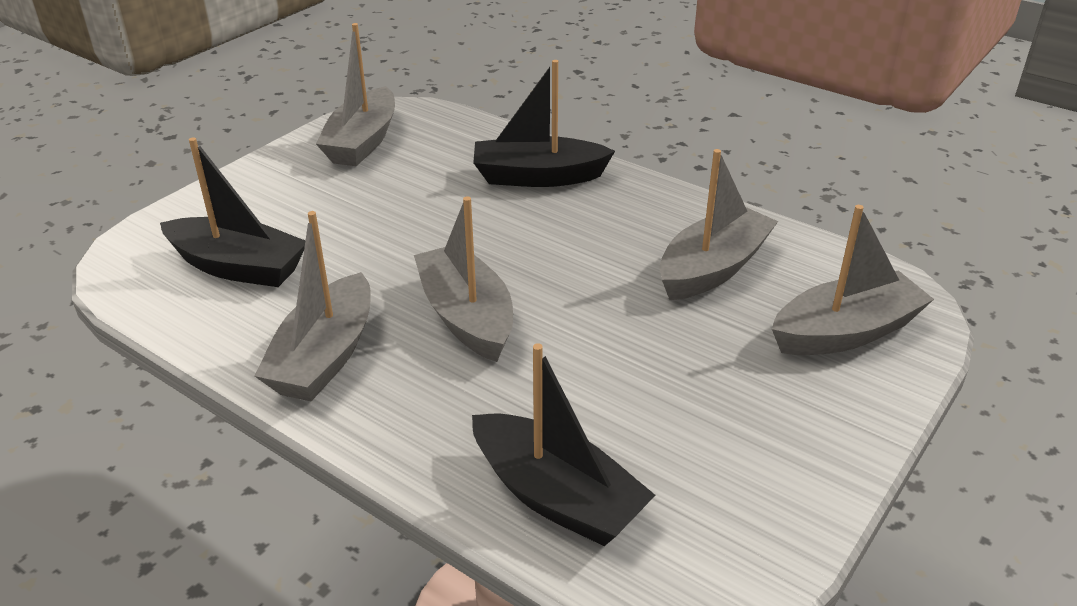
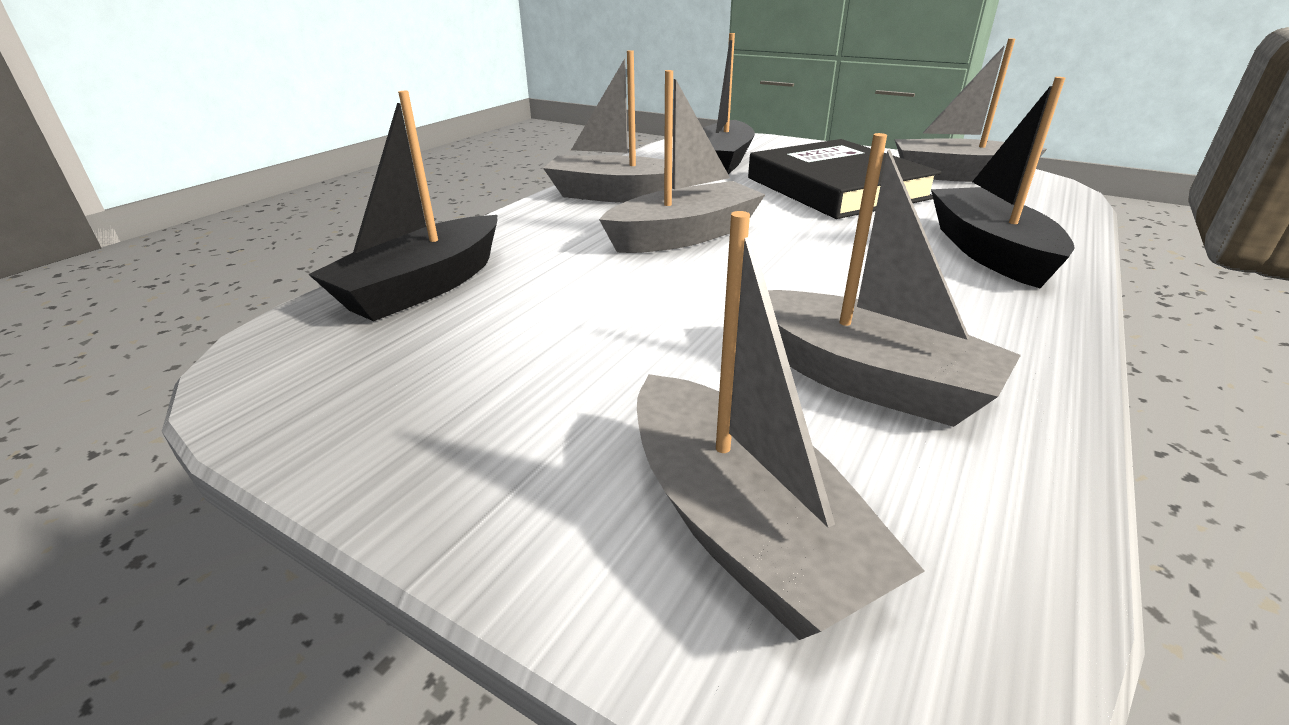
camera: 85 degrees right, 5 degrees down
(367, 210) = (836, 188): none -> black book

